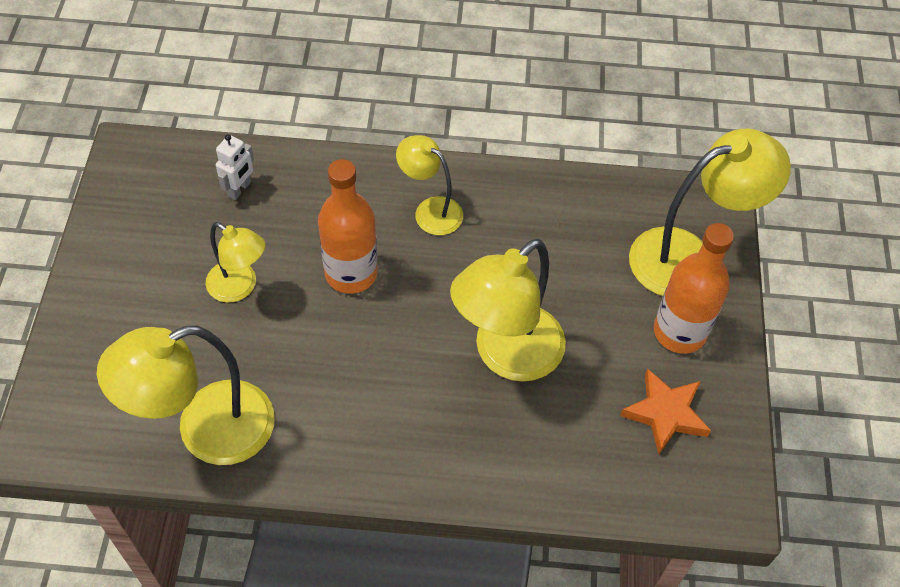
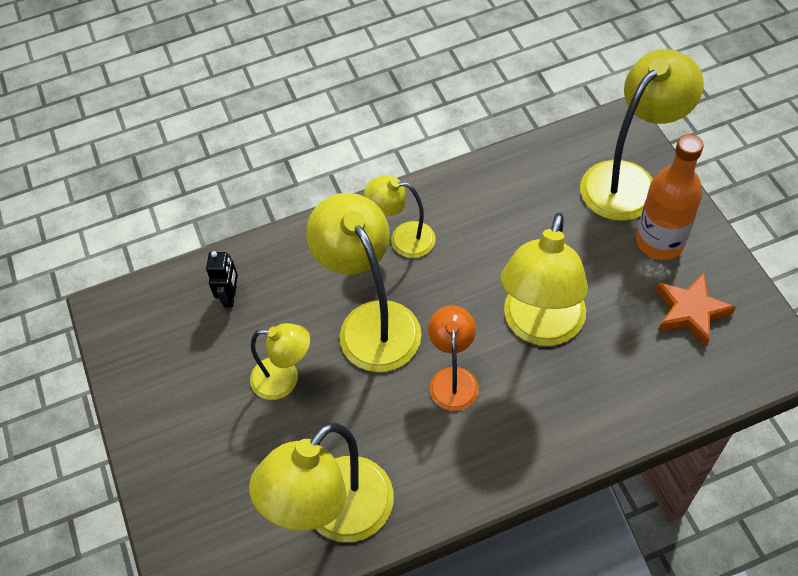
camera: 20 degrees left, 0 degrees up
(239, 189) = (230, 296): white robot -> black robot
(351, 273) = (371, 322): orange bottle -> yellow lamp
(392, 362) = (453, 379): none -> orange lamp

